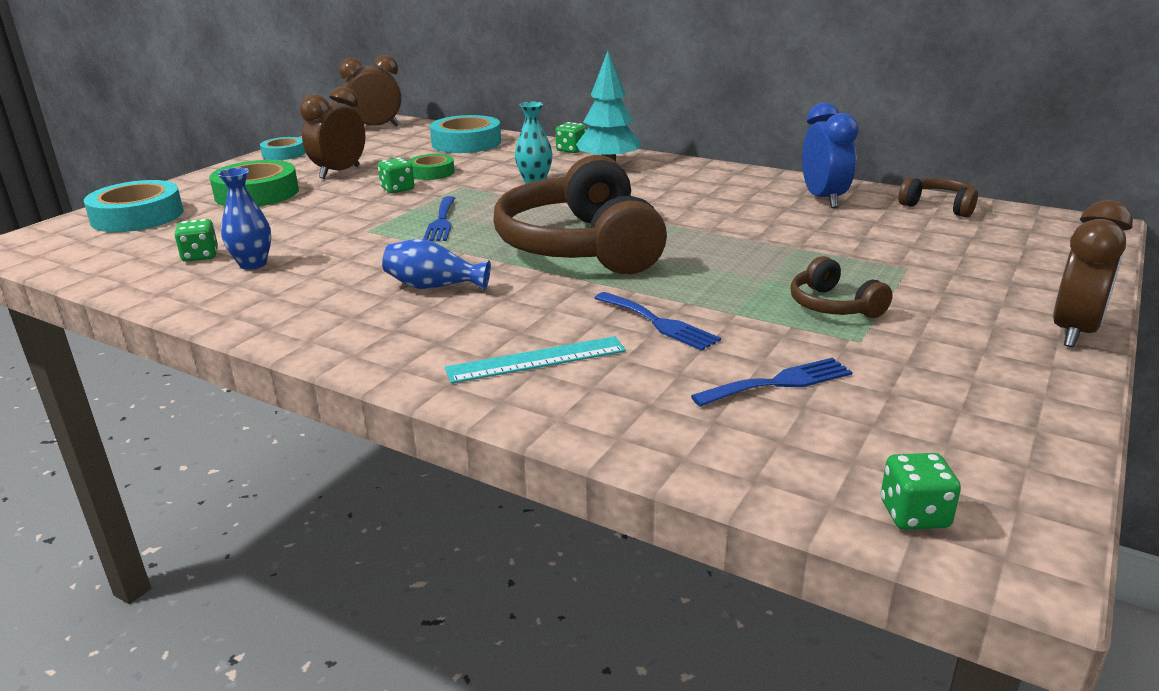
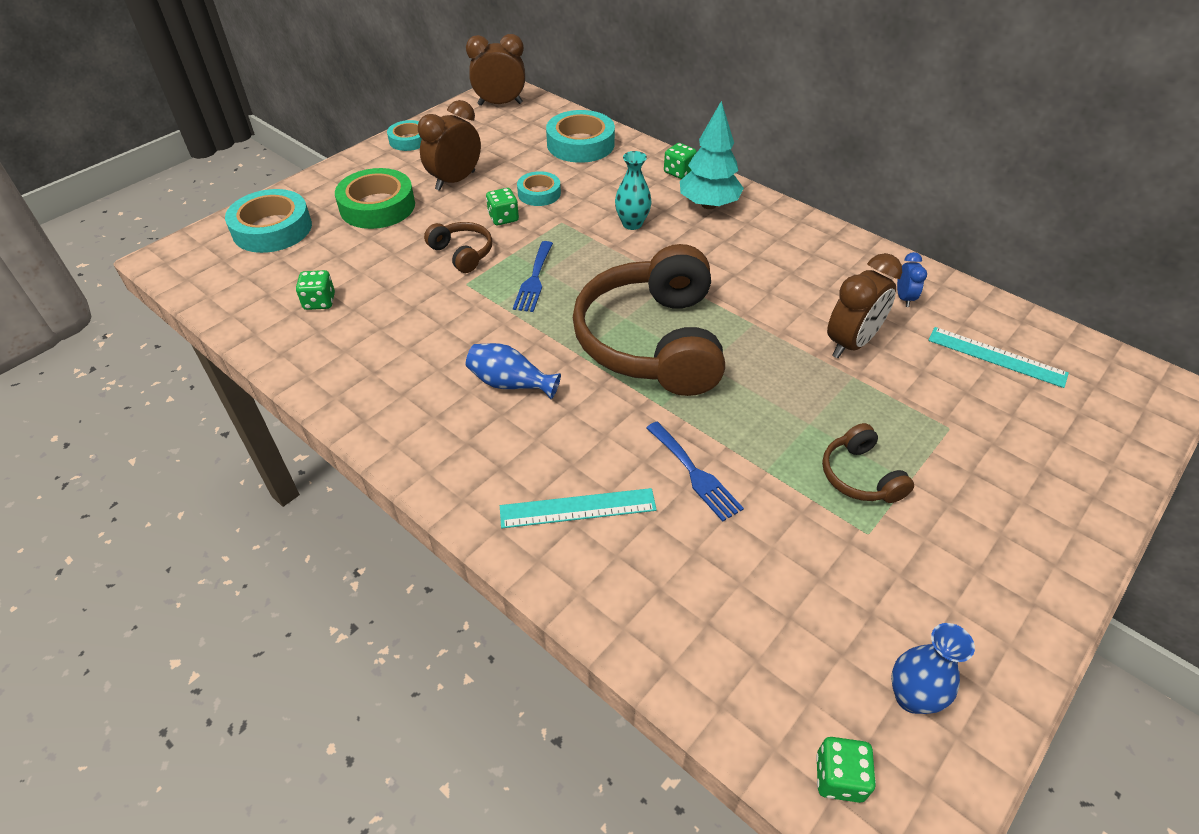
camera: 10 degrees right, 20 degrees up
(253, 264) = (362, 322): blue vase -> blue vase (911, 697)
(431, 172) = (539, 193): green tape -> turquoise tape
(779, 383) = (777, 581): blue fork -> none
(823, 199) = (904, 298): blue clock -> blue clock, size x0.52
(929, 223) = (996, 356): none -> turquoise ruler
(939, 207) = (1016, 329): brown headphones -> brown headphones (462, 253)
(1074, 332) = (1074, 558): brown clock -> brown clock (851, 343)

